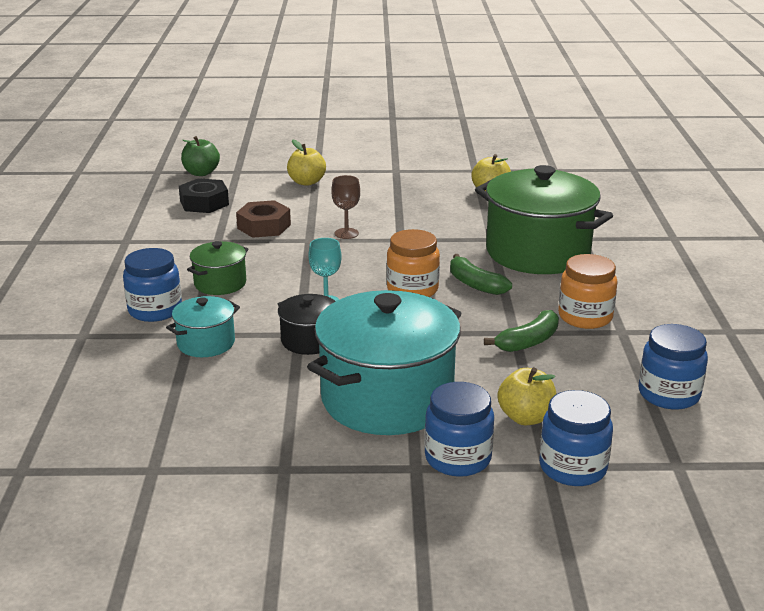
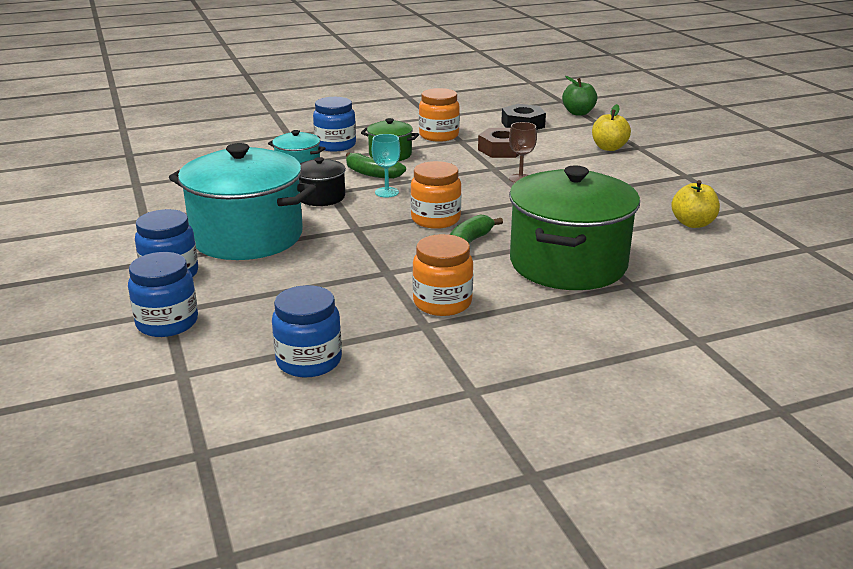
camera: 70 degrees right, 0 degrees up
(189, 248) = (439, 135): none -> orange jar
(526, 417) = (239, 294): yellow apple -> none
(528, 342) = (373, 280): green banana -> green banana (372, 174)

